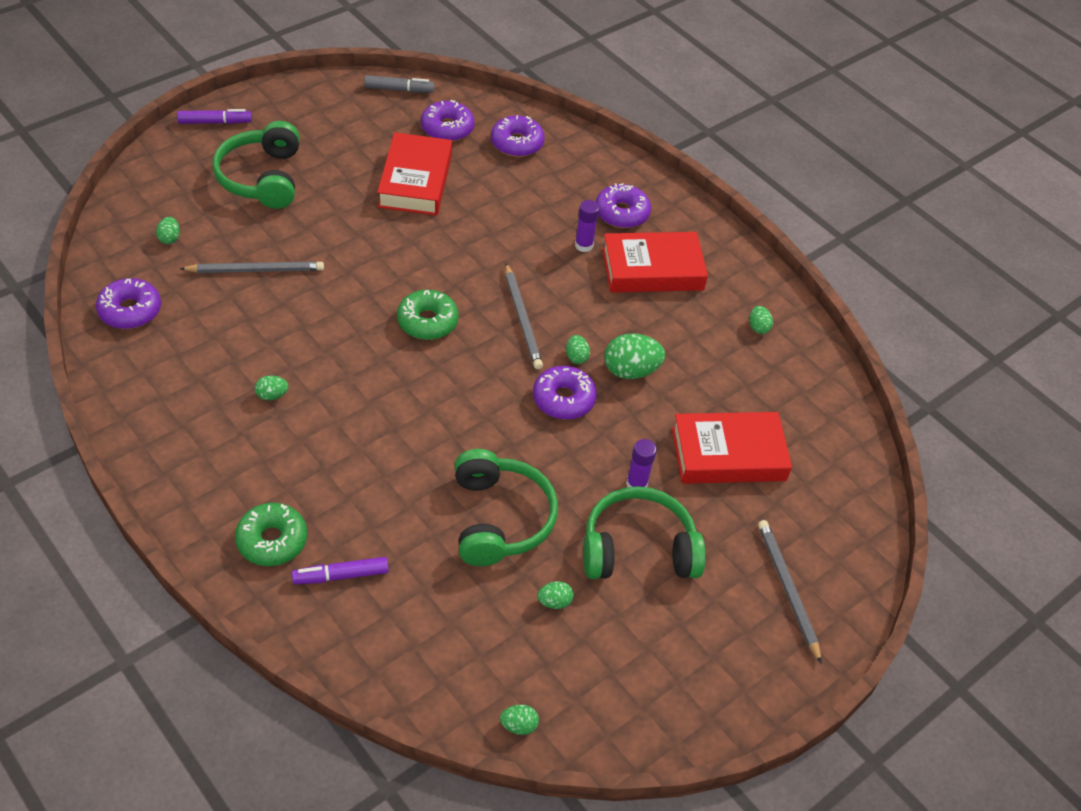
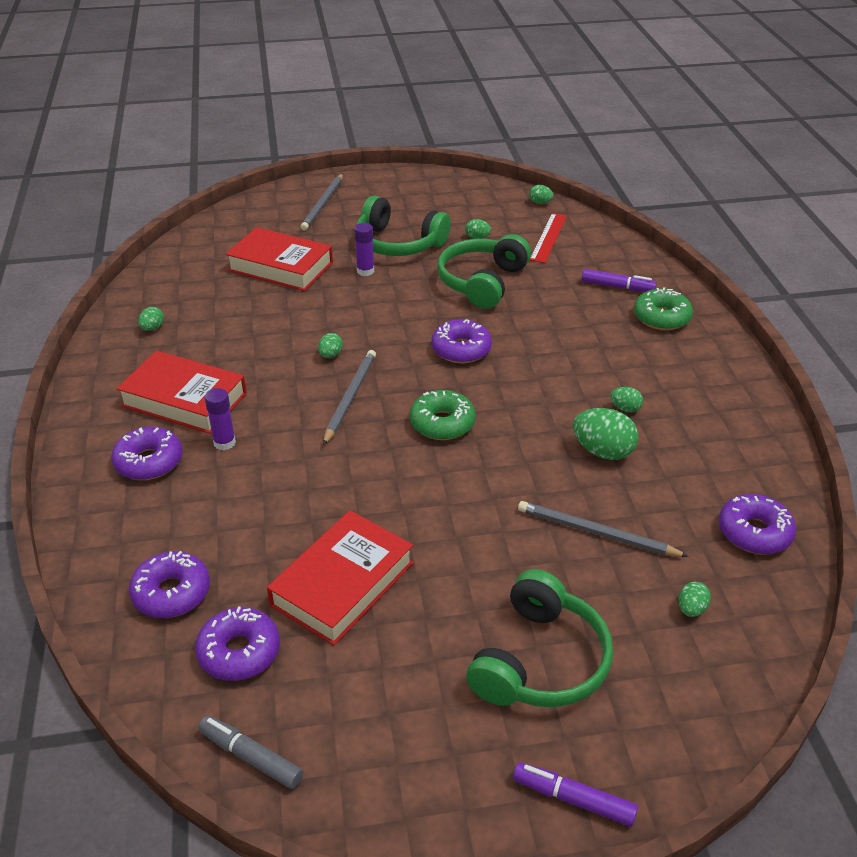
camera: 145 degrees left, 10 degrees down
(467, 643) = (548, 237): none -> red ruler
(563, 399) = (370, 331): purple donut -> purple donut (461, 349)
(630, 371) = (295, 332): green egg -> green egg (602, 451)

